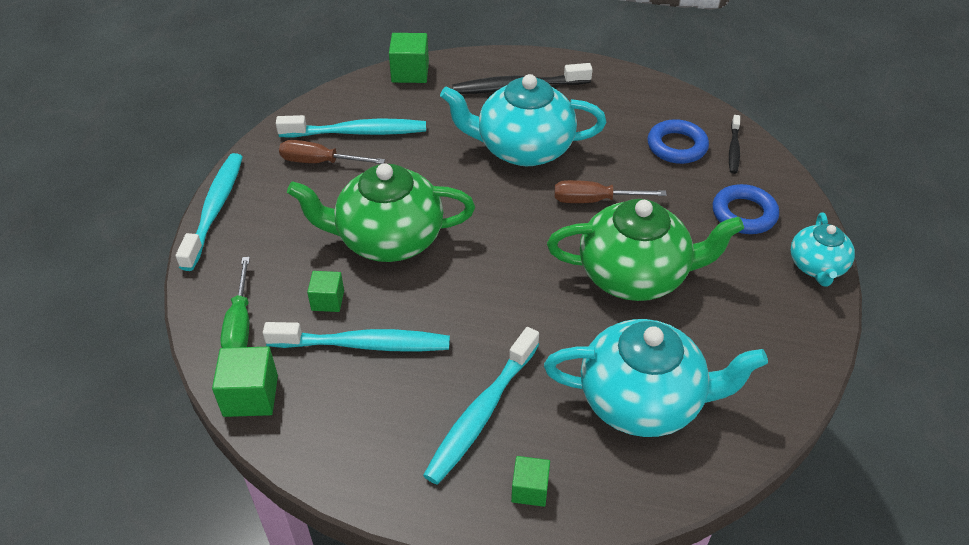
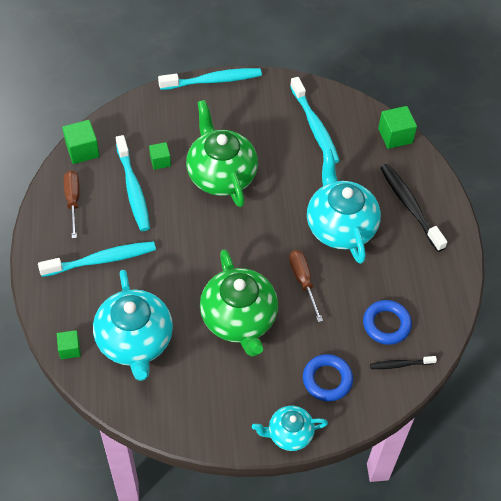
camera: 70 degrees right, 10 degrees up
(240, 323) = (129, 127): green screwdriver -> none
(320, 162) = (277, 117): brown screwdriver -> brown screwdriver (73, 201)
(481, 413) = (101, 260): turquoise toothbrush -> turquoise toothbrush turned 150 degrees clockwise
(530, 489) = (58, 296): green cube -> green cube (70, 349)

